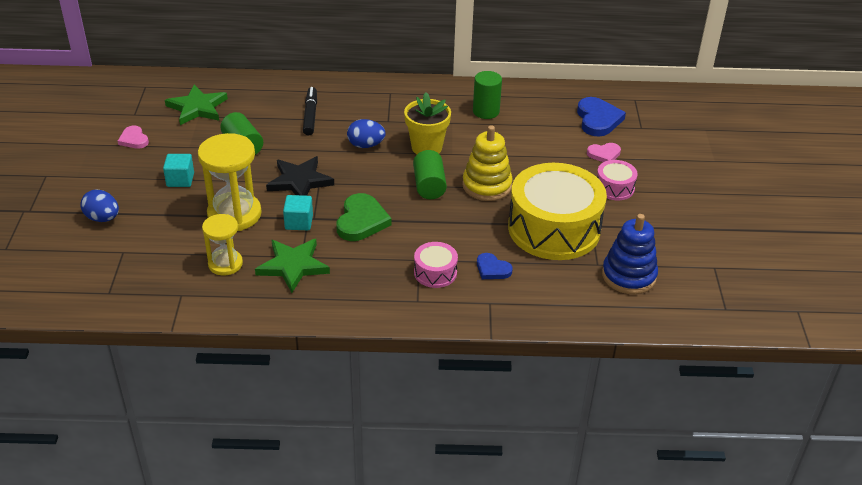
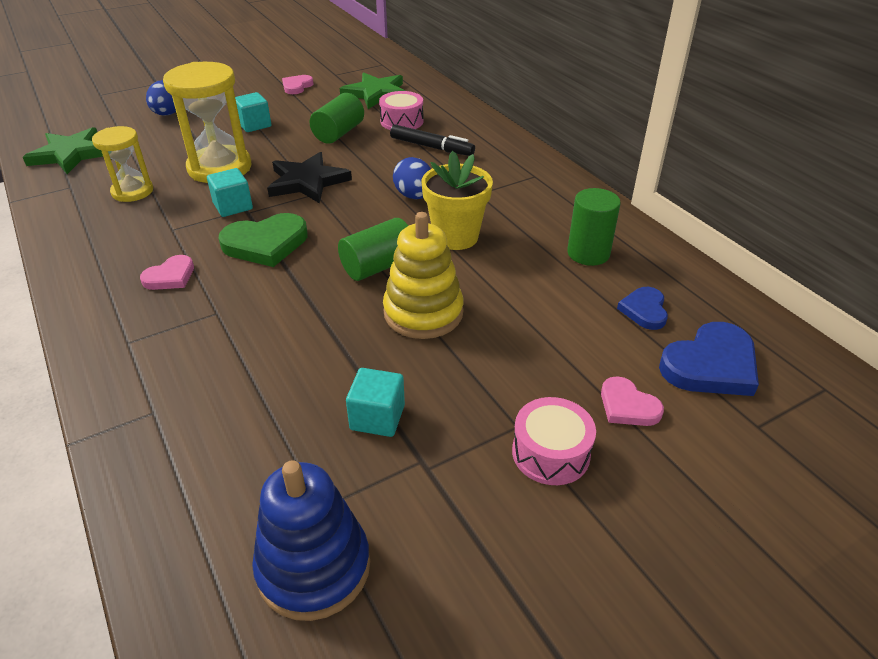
camera: 60 degrees right, 0 degrees up
(293, 266) = (151, 230): green star -> green star (70, 154)
(310, 115) = (431, 147): black marker -> black marker turned 60 degrees clockwise
(362, 269) = (170, 276): none -> pink heart
(435, 272) = (196, 336): pink drum -> pink drum (402, 121)
(492, 269) = (234, 386): blue heart -> blue heart (644, 310)
(554, 229) = (377, 417): yellow drum -> turquoise cube

